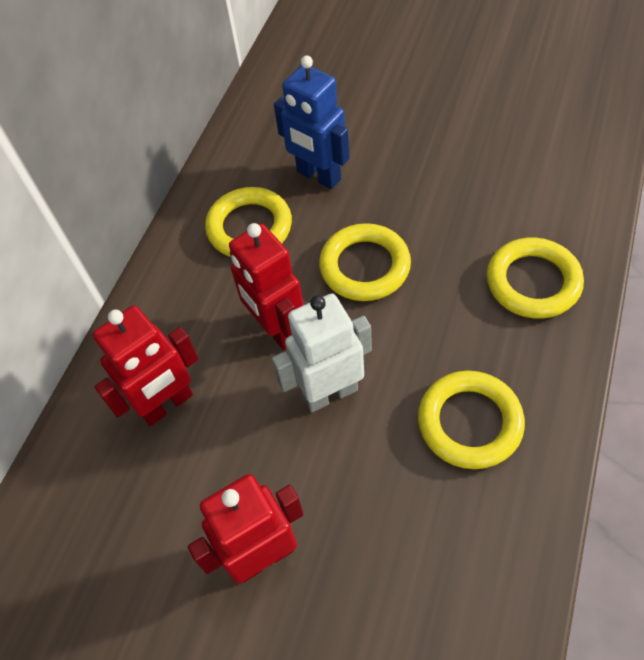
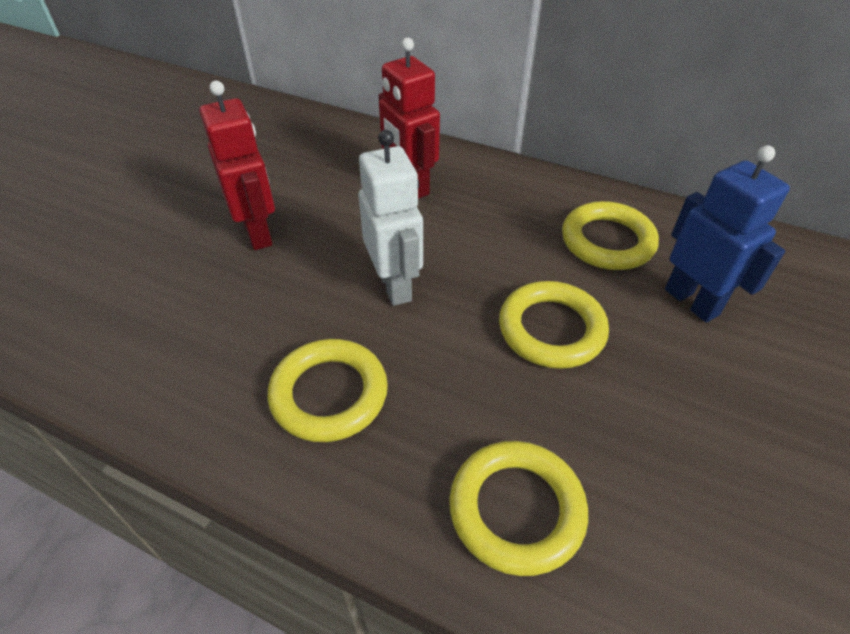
camera: 90 degrees right, 10 degrees down
(276, 329) = (475, 254): red robot -> none
(318, 176) = (692, 301): blue robot -> blue robot turned 105 degrees clockwise

